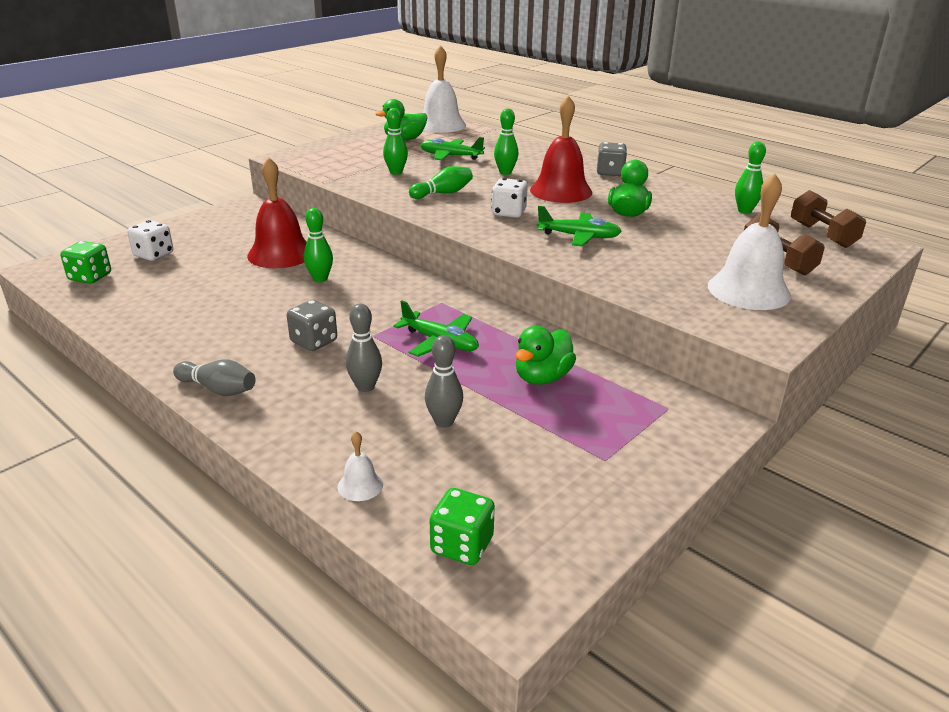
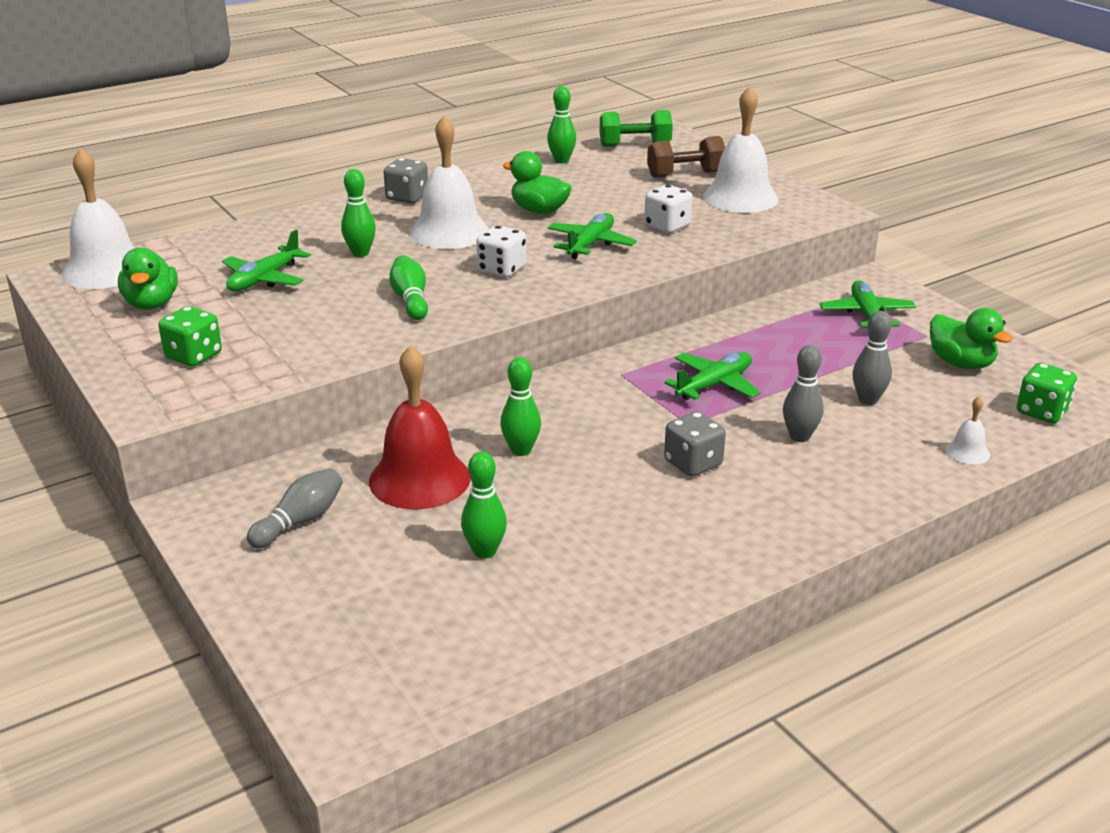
camera: 75 degrees left, 0 degrees up
(90, 277) = (414, 670): green dice -> green dice (194, 356)
(154, 255) = (355, 603): white dice -> white dice (667, 226)
(218, 389) = (791, 533): grey bowling pin -> grey bowling pin (300, 521)
(396, 172) = (302, 323): green bowling pin -> green bowling pin (484, 551)
(542, 377) = (796, 341): green duck -> green duck (961, 363)
(561, 191) = (449, 232): red bell -> white bell
(628, 417) = (866, 315): none -> green plane
(822, 235) = (635, 145): brown dumbbell -> green dumbbell

